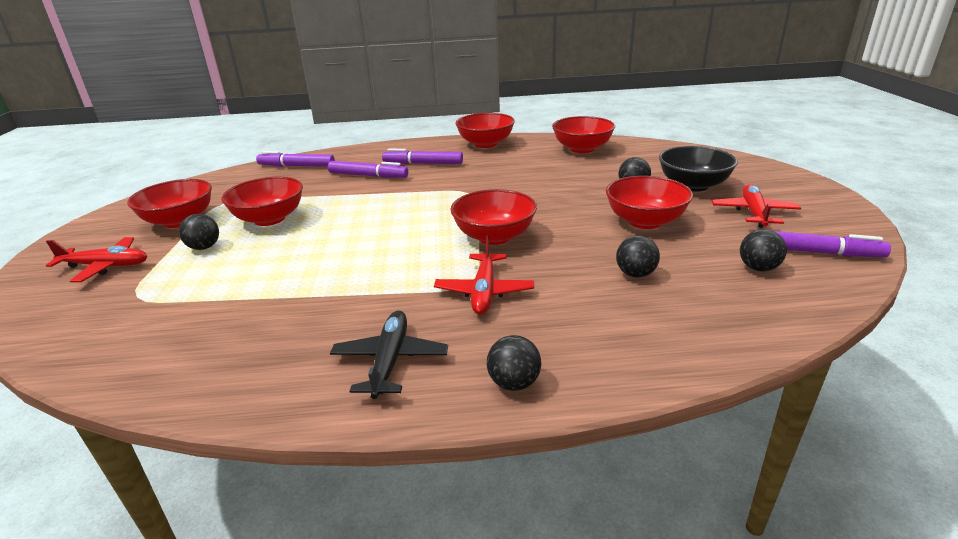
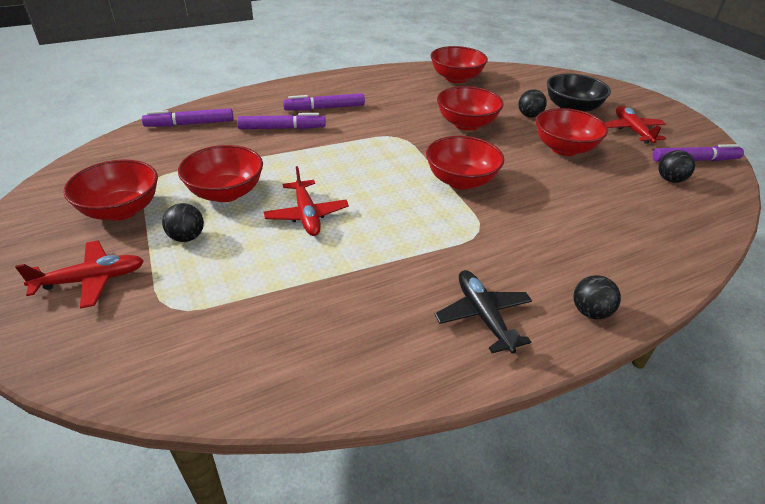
camera: 25 degrees left, 10 degrees up
(484, 291) = (499, 236): red plane -> red plane (306, 215)
(485, 144) = (365, 79): red bowl -> red bowl (466, 124)
(635, 274) = (596, 199): black ball -> none

